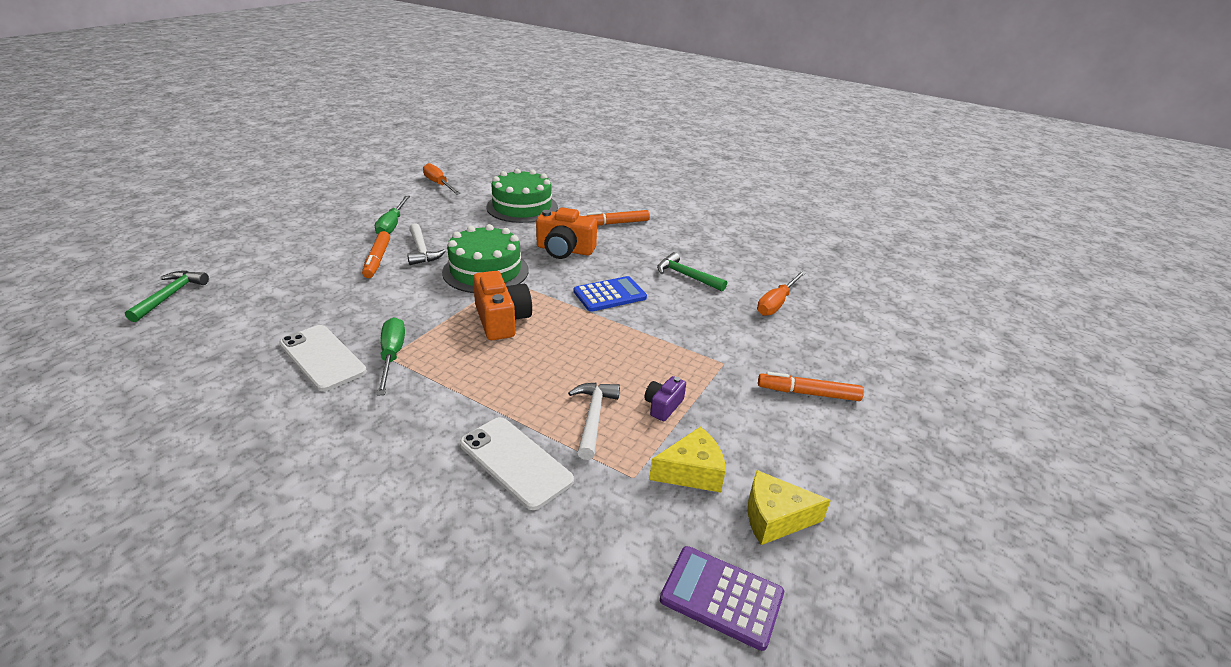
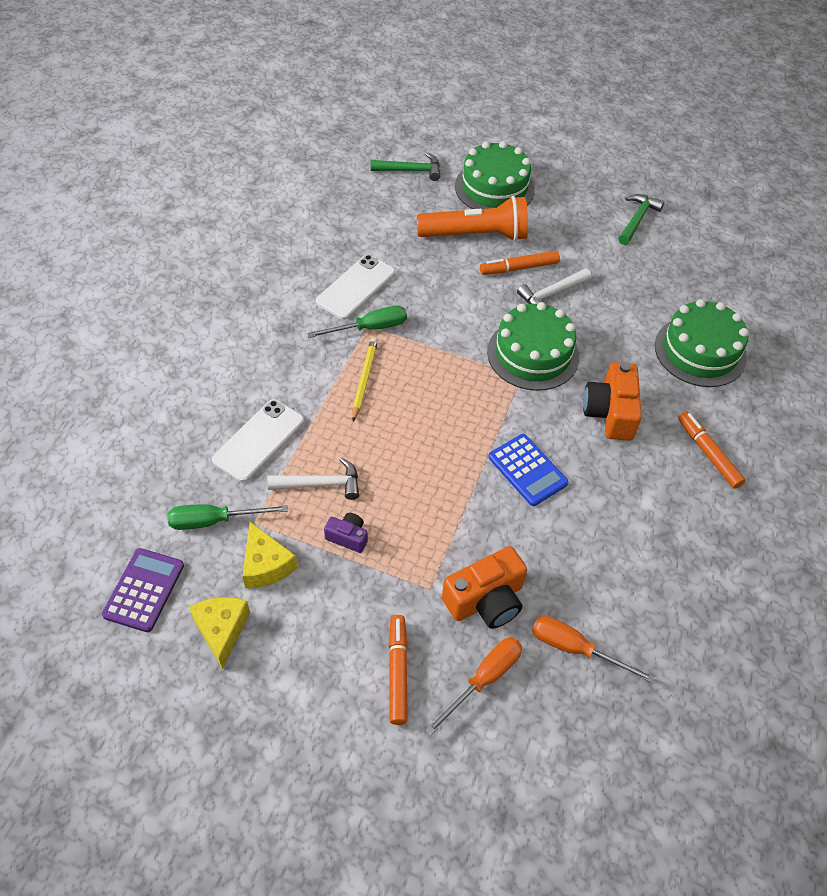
camera: 80 degrees right, 20 degrees up
(257, 254) = (494, 188): none -> green cake
(313, 274) = (476, 235): none -> orange flashlight
(392, 225) = (594, 255): green screwdriver -> green screwdriver (214, 521)
(439, 184) = (716, 261): orange screwdriver -> orange screwdriver (484, 679)
(463, 369) = (364, 379): none -> yellow pencil
(501, 320) = (447, 388): orange camera -> orange camera (486, 600)
(686, 276) = (602, 544): green hammer -> green hammer (637, 219)

